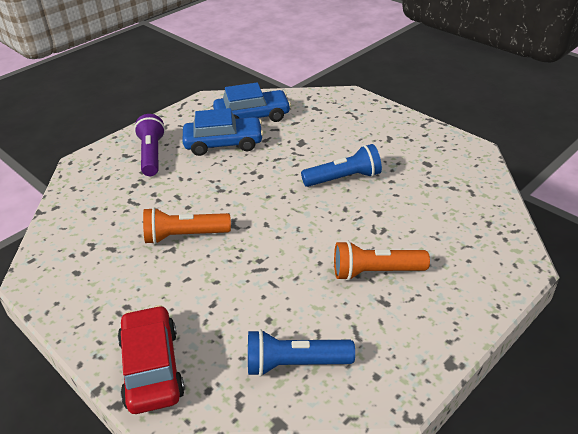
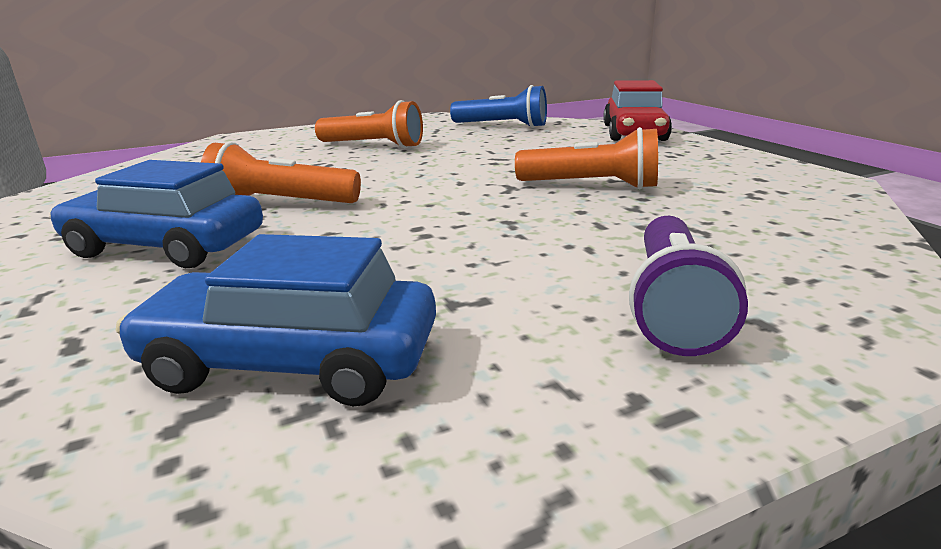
camera: 160 degrees left, 15 degrees down
(223, 143) = (449, 296): blue car -> blue car (166, 246)
(344, 178) = (280, 204): blue flashlight -> orange flashlight

